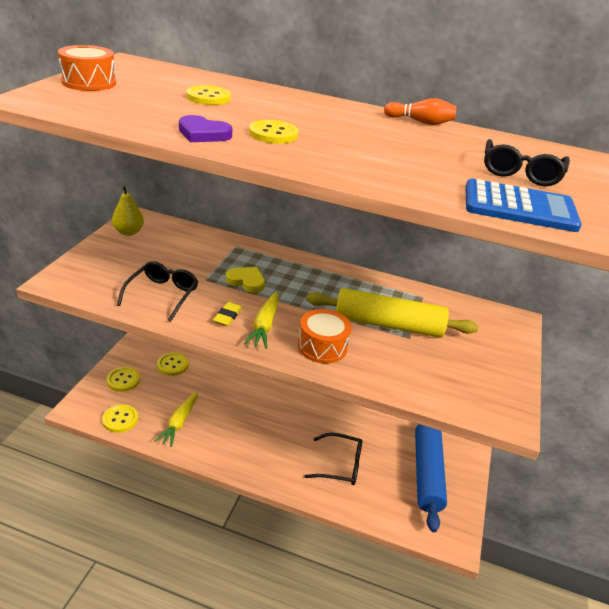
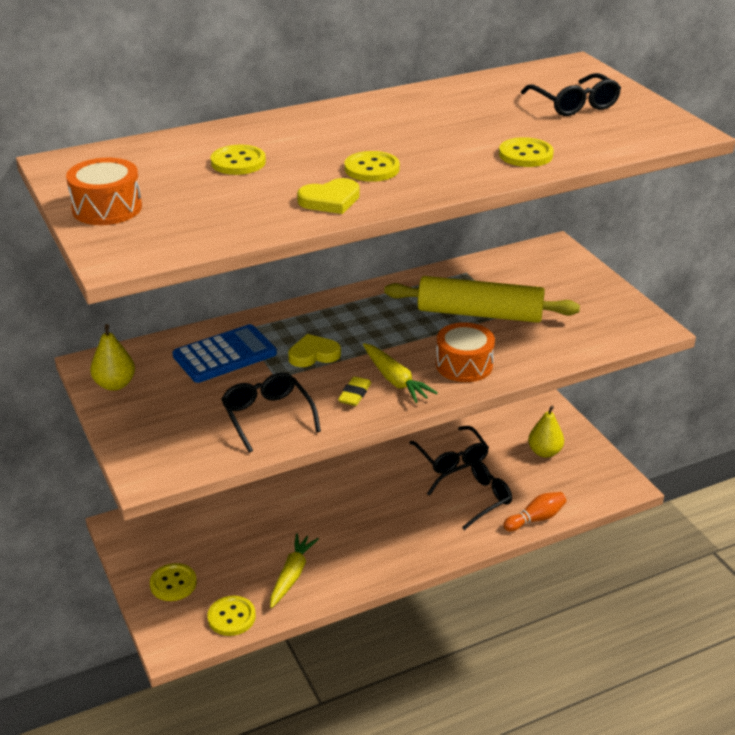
camera: 40 degrees left, 0 degrees up
(173, 365) = (199, 532): yellow button -> yellow button (525, 155)
(179, 423) = (292, 575): yellow carrot -> yellow carrot turned 135 degrees counterclockwise
(203, 134) = (330, 200): purple heart -> yellow heart
(227, 316) = (354, 394): yellow eraser -> yellow eraser turned 45 degrees clockwise
(360, 429) = (451, 457): none -> black glasses
(388, 325) = (479, 314): yellow rolling pin -> yellow rolling pin turned 45 degrees clockwise
(420, 122) = (429, 92): orange bowling pin -> orange bowling pin (536, 519)
(426, 473) = (544, 452): blue rolling pin -> yellow pear
(519, 207) = (625, 136): blue calculator -> blue calculator (225, 355)

